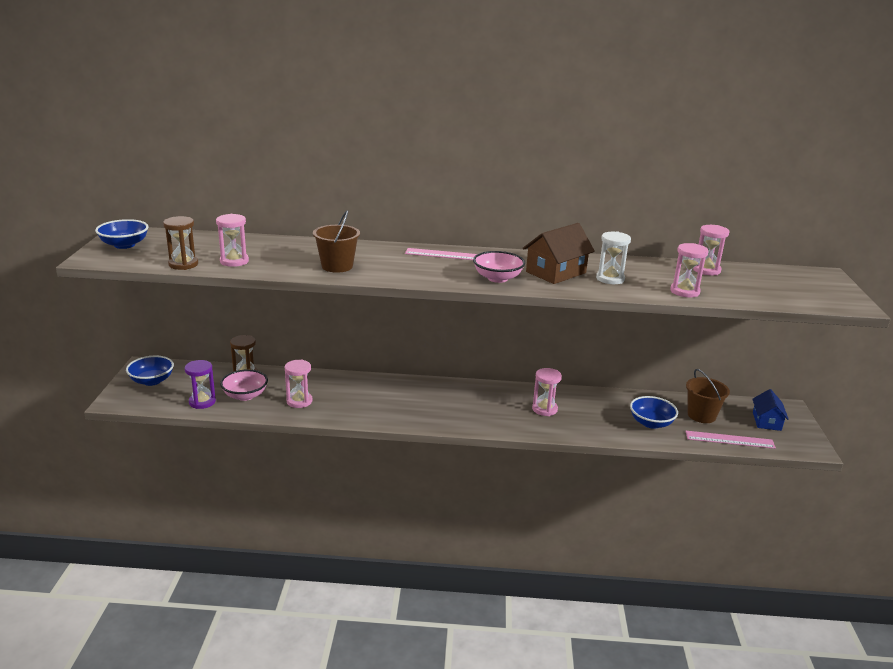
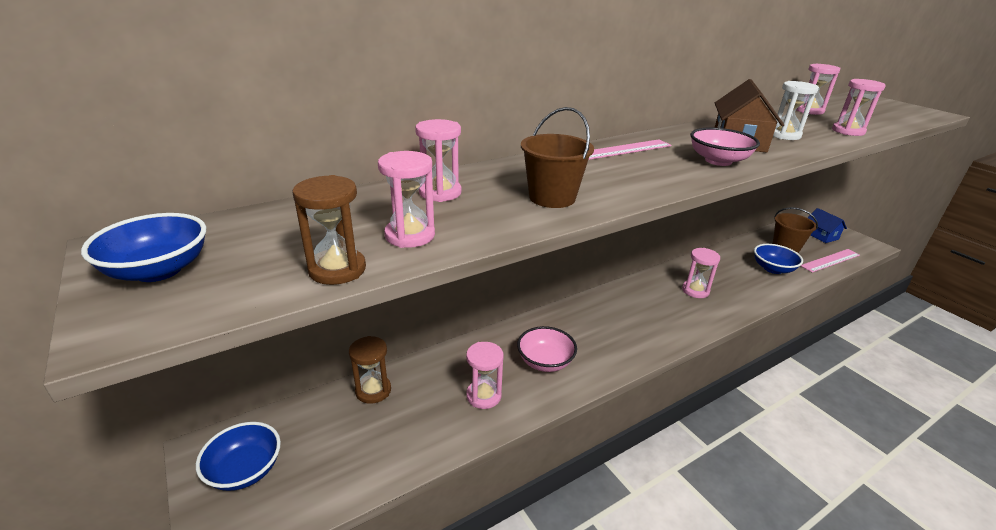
camera: 35 degrees left, 5 degrees up
(202, 402) = (364, 465): purple hourglass -> none
(245, 395) = (410, 423): pink bowl -> pink bowl (545, 362)
(285, 248) = (440, 193): none -> pink hourglass

